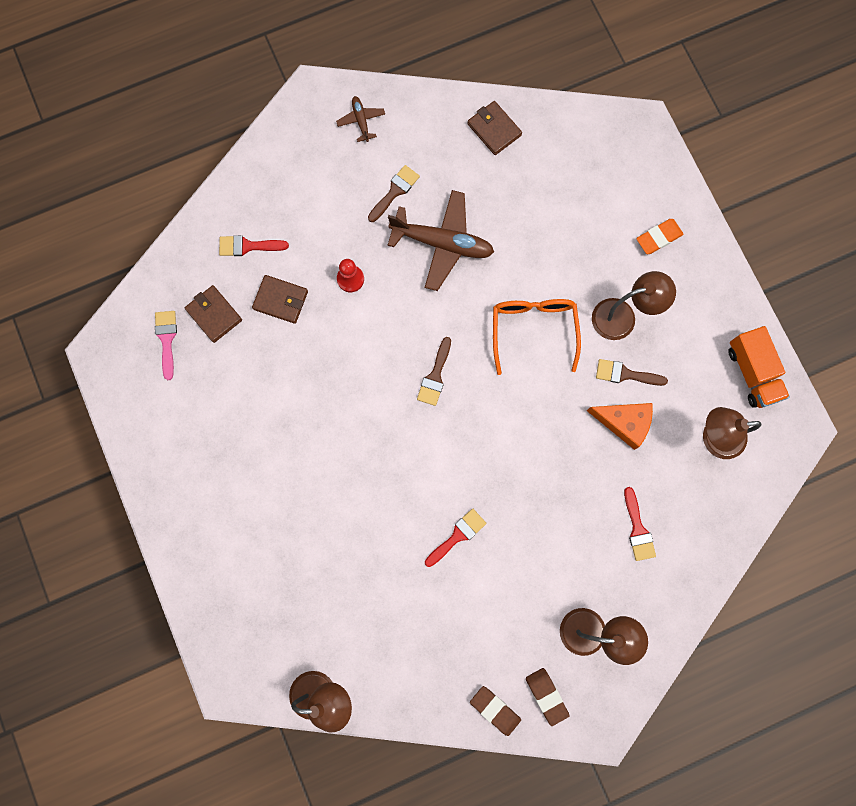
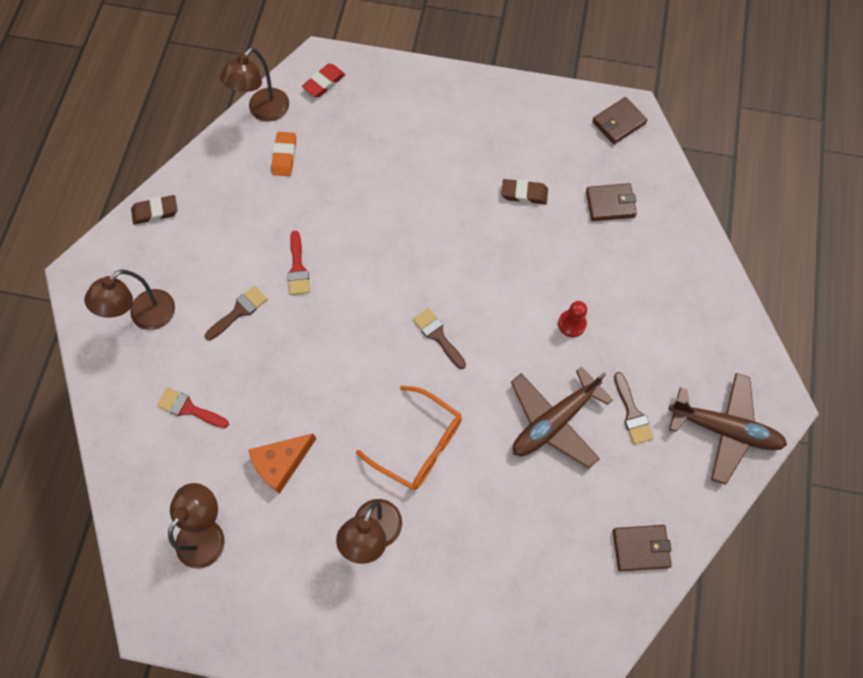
camera: 125 degrees right, 10 degrees down
(166, 339) = (612, 160): pink brush -> none
(248, 246) = (656, 262): red brush -> none
(252, 660) = (324, 83): none -> red eraser
(281, 300) = (589, 259): brown wallet -> brown wallet (618, 123)
(361, 121) = (724, 429): brown plane -> brown plane, size x2.08
(546, 696) = (133, 252): brown eraser -> brown eraser (524, 193)
(625, 374) = (321, 496): brown brush -> brown brush (239, 311)
(658, 238) = (424, 629): orange eraser -> orange eraser (284, 156)
(752, 372) = (233, 617): orange truck -> none

